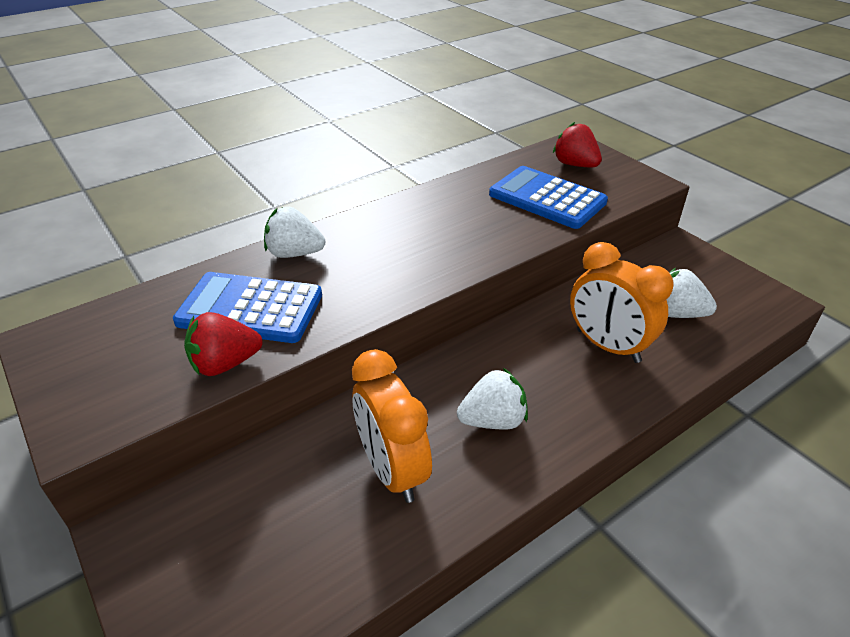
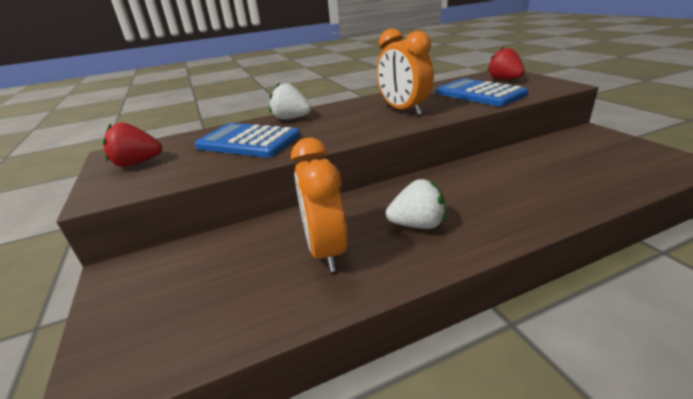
camera: 15 degrees right, 10 degrees down
(225, 364) = (216, 166): red strawberry -> red strawberry (137, 163)
(607, 346) = (525, 184): orange clock -> orange clock (403, 110)
(677, 313) = (589, 167): white strawberry -> none

